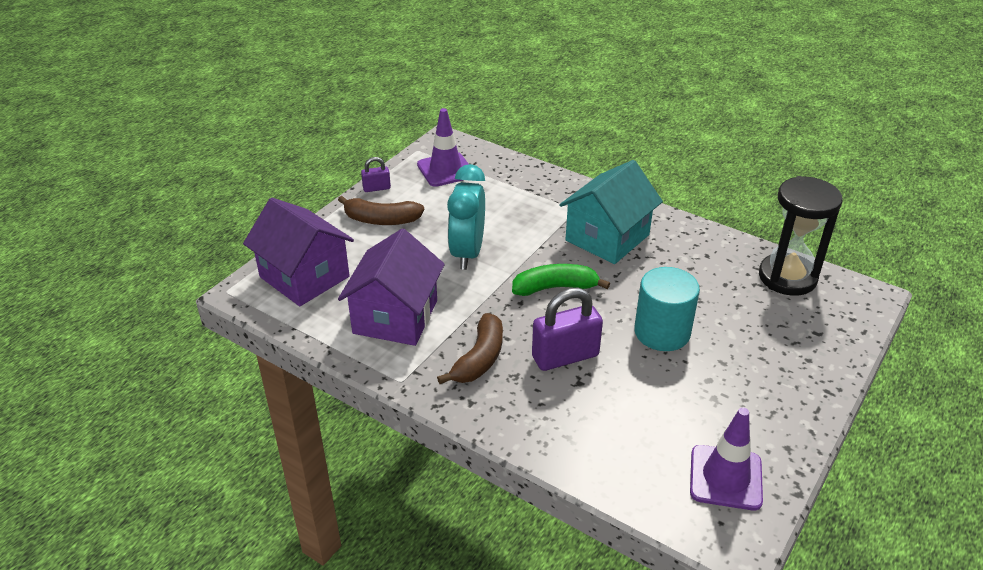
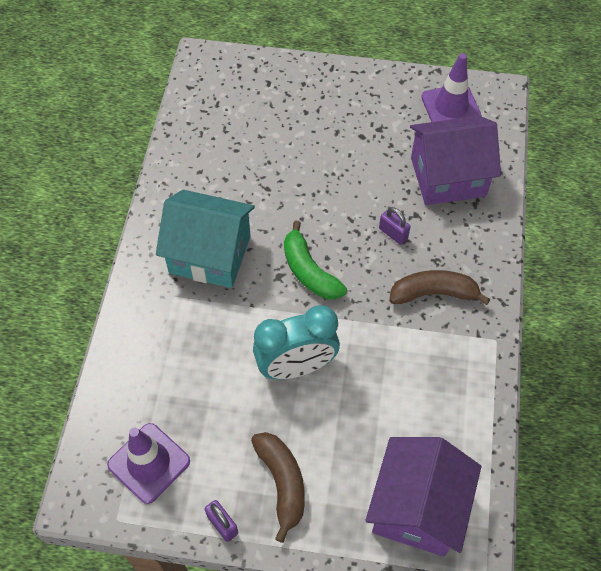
camera: 115 degrees left, 20 degrees up
(395, 317) = (423, 386): purple house -> purple house (448, 177)
(565, 356) = (393, 233): purple padlock -> purple padlock, size x0.52
(662, 332) = (325, 177): turquoise cylinder -> none
(787, 277) = (205, 111): black hourglass -> none

